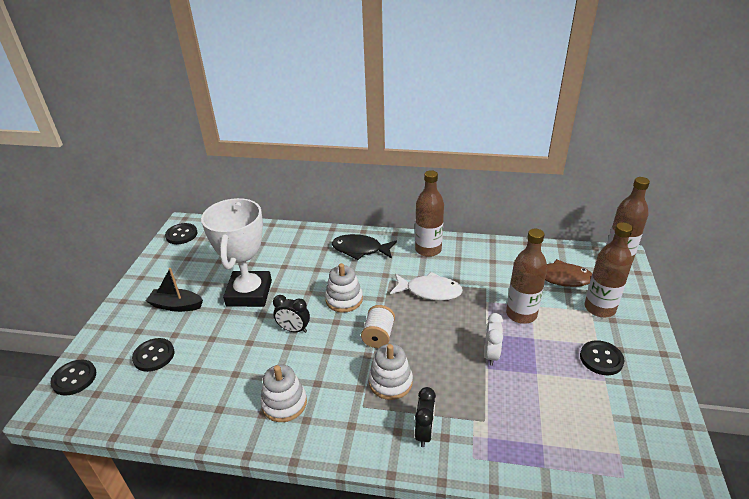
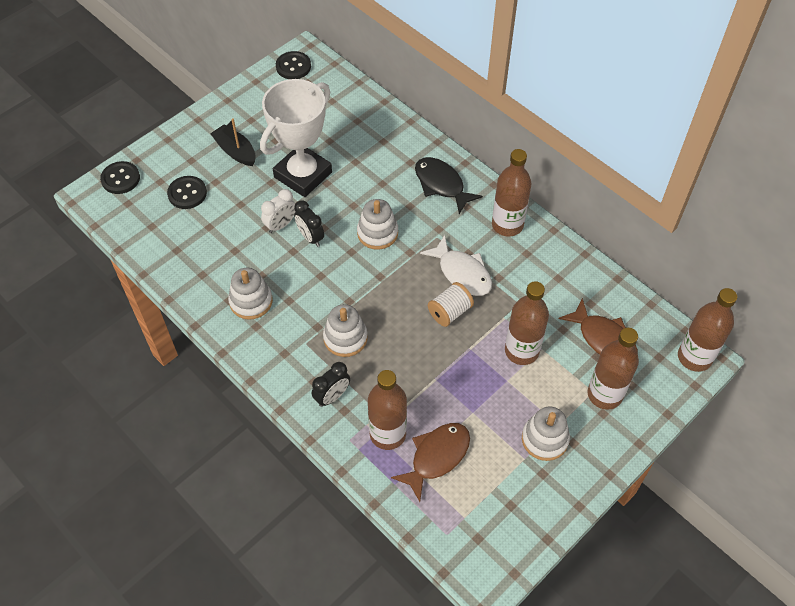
camera: 35 degrees right, 20 degrees up
(378, 336) = (374, 289): white spool -> white spool (450, 312)
(491, 355) = (452, 370): white clock -> white clock (281, 225)
(497, 431) = (387, 434): none -> brown bottle
(549, 422) = (436, 457): none -> brown fish
(601, 359) = (544, 439): black button -> white stacking toy

